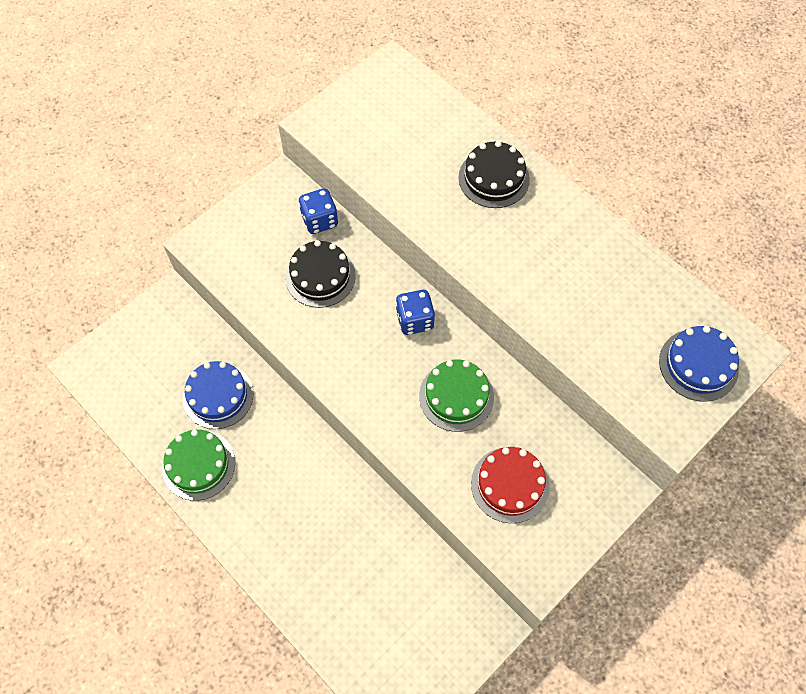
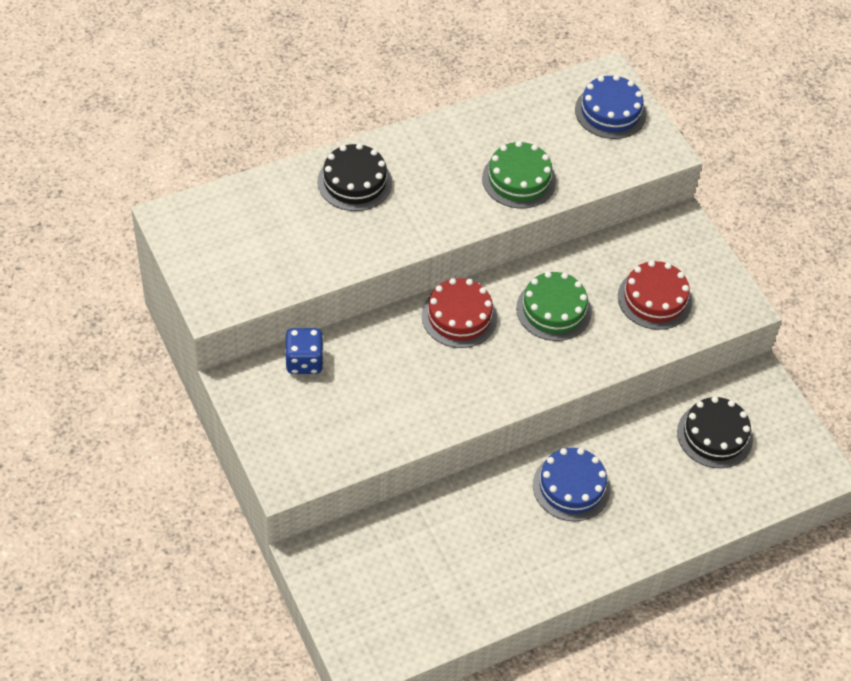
camera: 75 degrees left, 10 degrees down
(198, 465) = (524, 575): green cake -> green cake (519, 179)
(218, 396) = (450, 538): blue cake -> blue cake (571, 487)
(320, 276) = (374, 380): black cake -> black cake (714, 435)
(415, 320) = (459, 316): blue dice -> red cake

